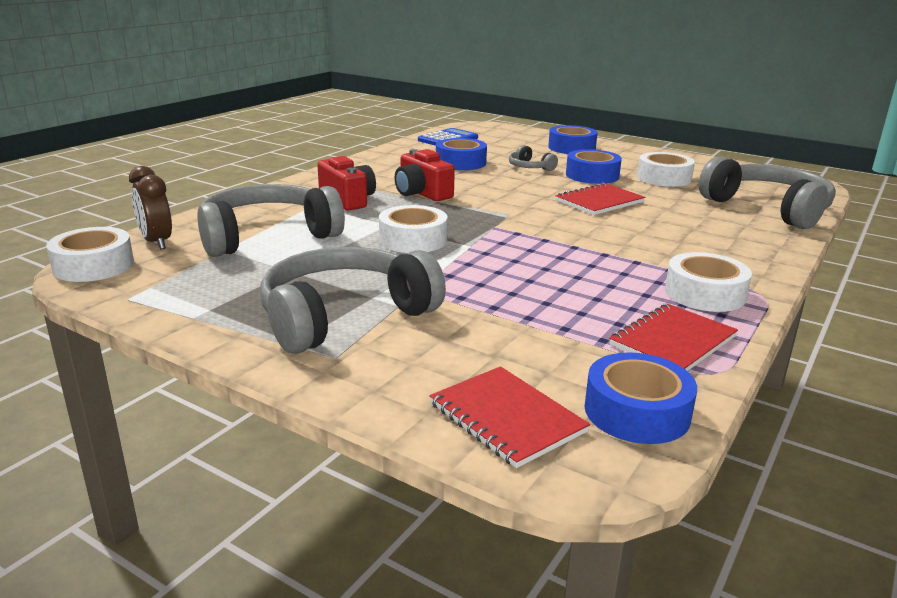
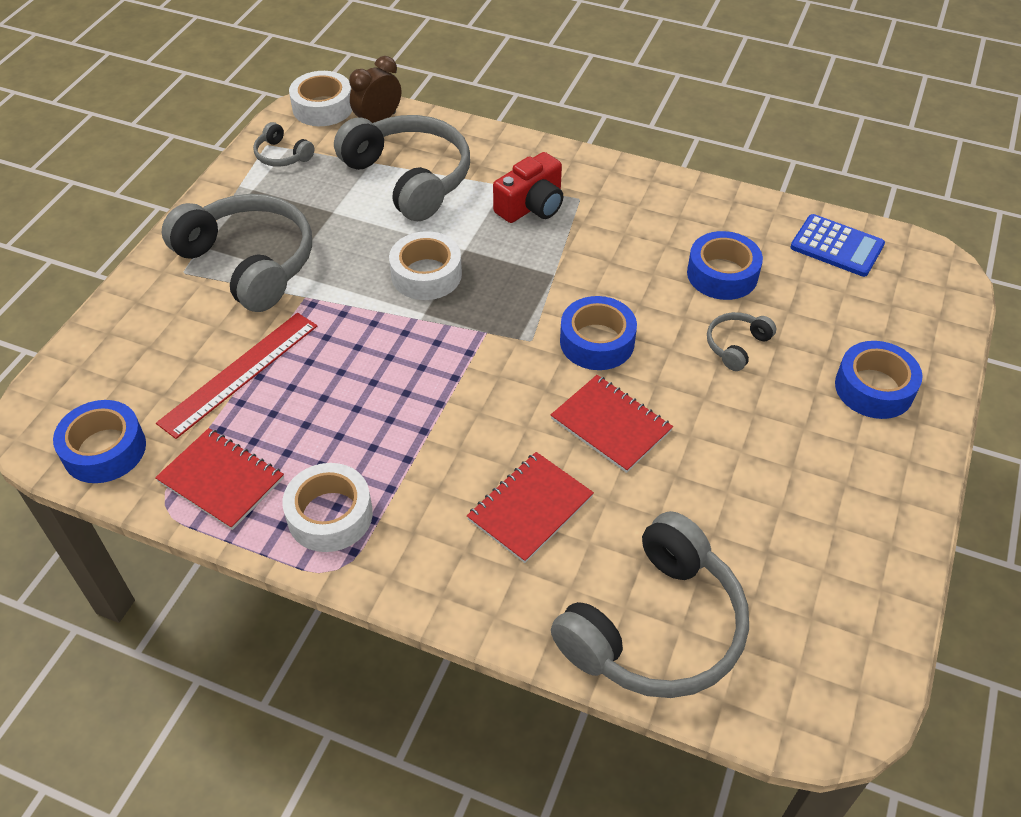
camera: 80 degrees right, 25 degrees up
(160, 291) = (282, 155): none -> grey headphones
(422, 193) = (576, 258): red camera -> none
(507, 418) = (99, 375): red notebook -> red notebook (530, 508)
(522, 327) = (239, 373): none -> red ruler
(592, 175) = (730, 416): blue tape -> blue tape (597, 342)
(664, 178) = (758, 503): white tape -> none

